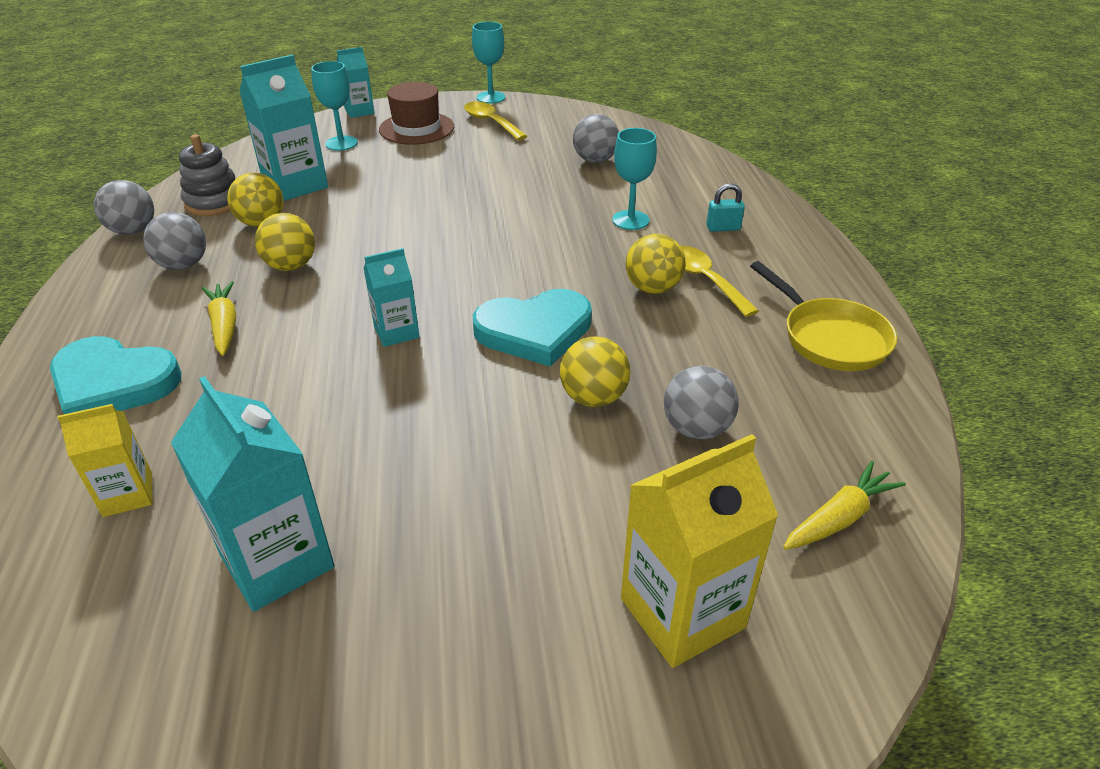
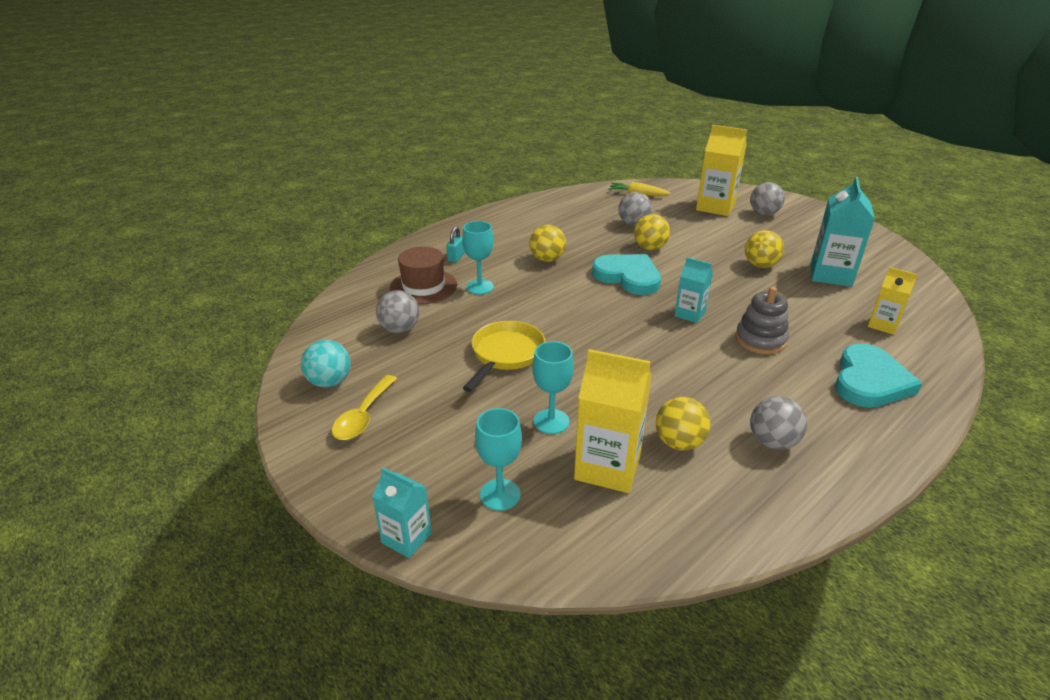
camera: 125 degrees left, 5 degrees down
(113, 383) = (869, 381): turquoise heart -> turquoise heart turned 45 degrees clockwise
(133, 231) = (791, 516): grey ball -> grey ball (763, 214)
(214, 202) = (693, 500): grey stacking toy -> grey stacking toy (760, 340)
(224, 325) = (779, 375): yellow carrot -> none
(291, 266) = (699, 388): yellow ball -> yellow ball (760, 265)
(295, 185) = (607, 467): turquoise carton -> yellow carton
(416, 128) = (417, 459): brown hat -> brown hat (423, 286)
(491, 97) = (292, 448): turquoise goblet -> turquoise goblet (551, 421)
(551, 120) = (329, 382): none -> turquoise ball
(705, 280) = (520, 249): yellow spoon -> none
(723, 228) = (456, 257): turquoise padlock -> turquoise padlock turned 60 degrees clockwise
(829, 337) = (532, 213): yellow pan -> yellow pan (505, 355)

